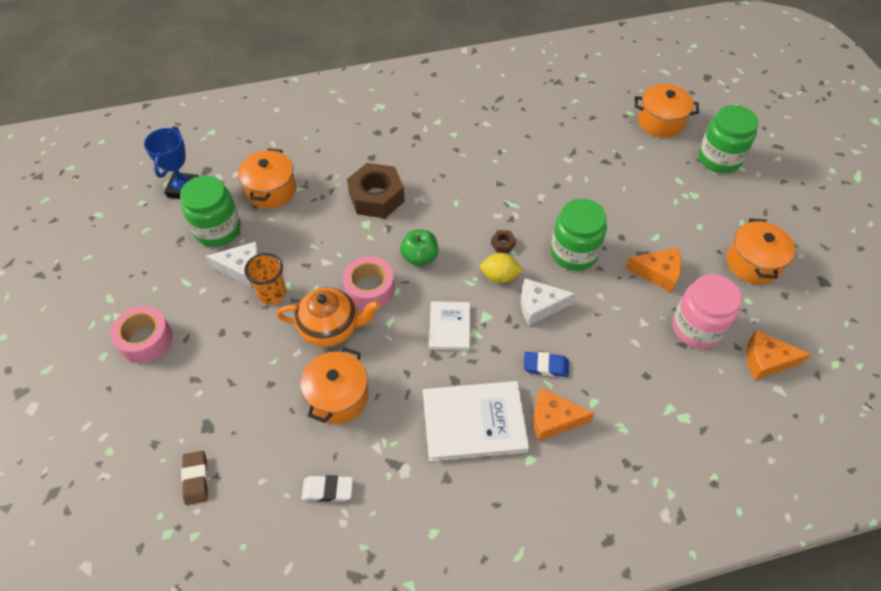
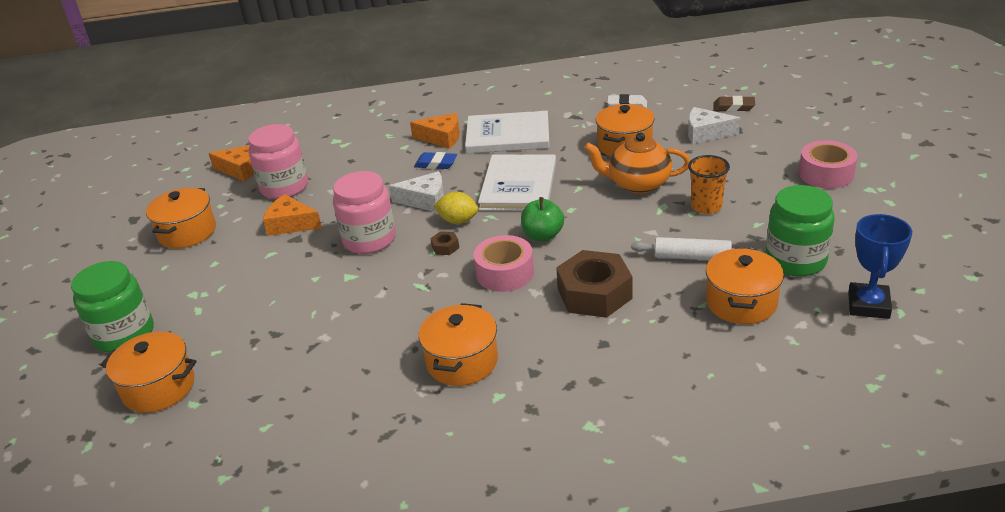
camera: 170 degrees left, 20 degrees down
(196, 479) = (733, 107): brown eraser -> brown eraser turned 75 degrees counterclockwise
(242, 268) = (748, 226): white cheese -> white cheese (705, 133)
(297, 233) = (692, 257): none -> white rolling pin
(370, 289) = (599, 210): pink tape -> pink tape (505, 273)
(450, 327) = (518, 186): white book -> white book, size x1.70
(465, 143) = (462, 361): none -> orange pot
(574, 253) = (369, 240): green jar -> pink jar

